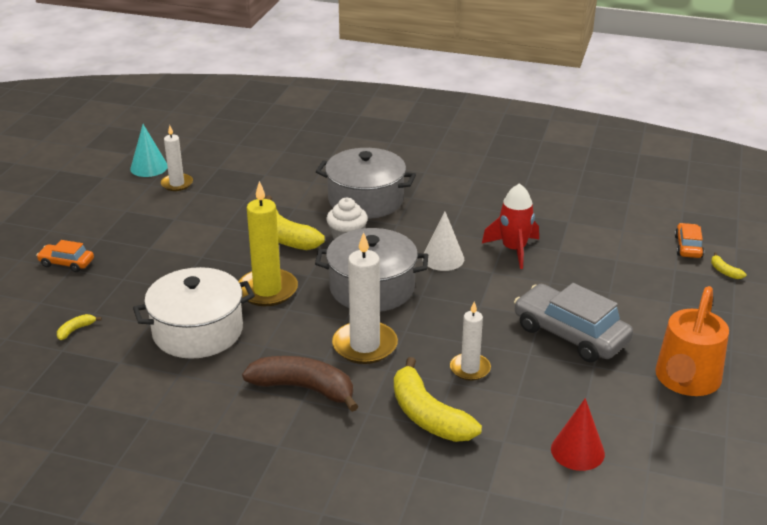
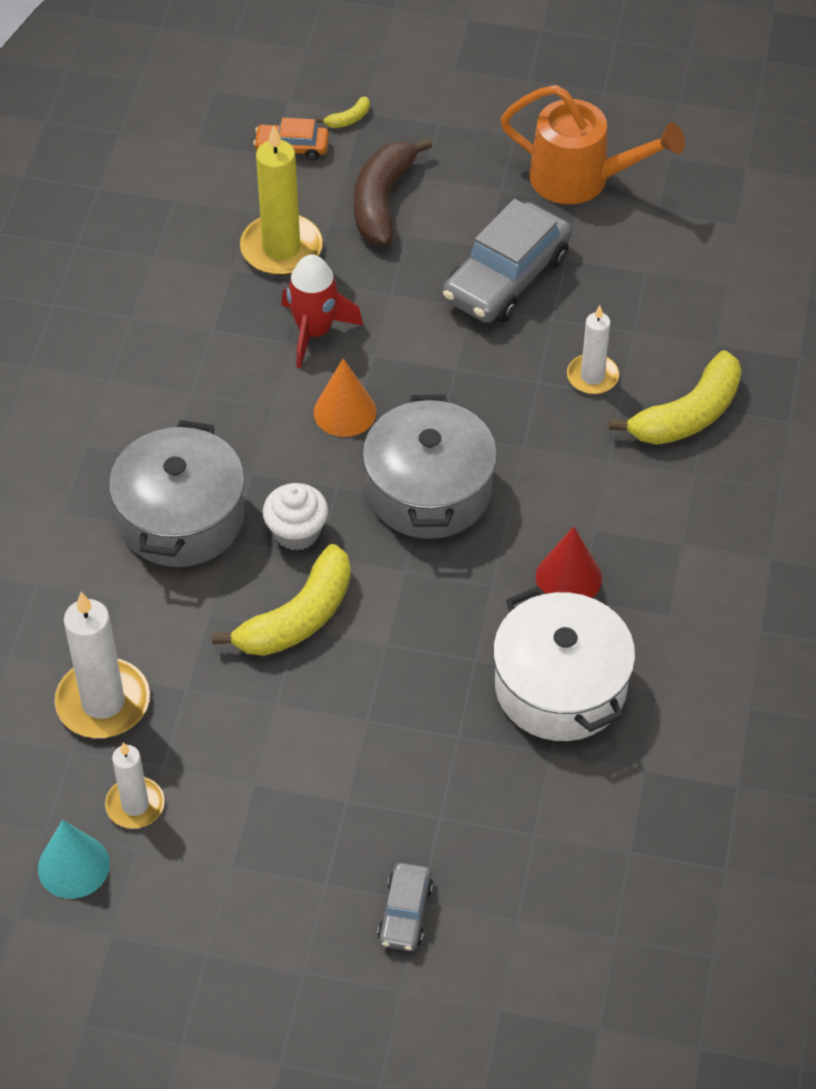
camera: 95 degrees left, 20 degrees up
(66, 263) = (405, 913): orange car -> grey car
(76, 330) = (580, 846): yellow banana -> none
(267, 290) = (450, 616): yellow candle -> yellow candle (281, 248)
(304, 388) = (661, 545): brown banana -> brown banana (382, 201)
(365, 345) = (562, 488): white candle -> white candle (103, 702)
(443, 258) = (345, 412): white cone -> orange cone
(577, 451) = (720, 280): red cone -> red cone (568, 577)

